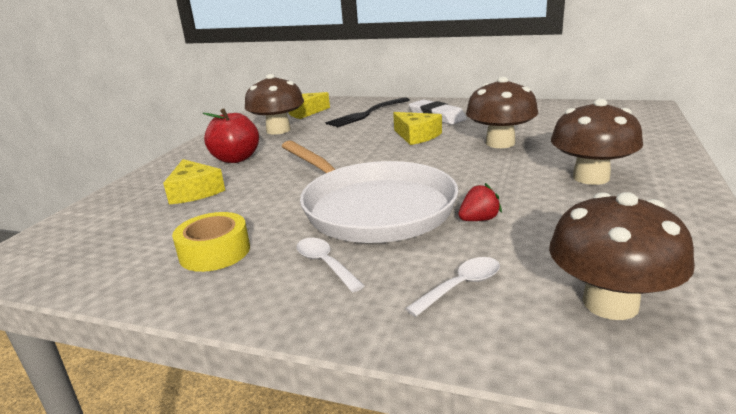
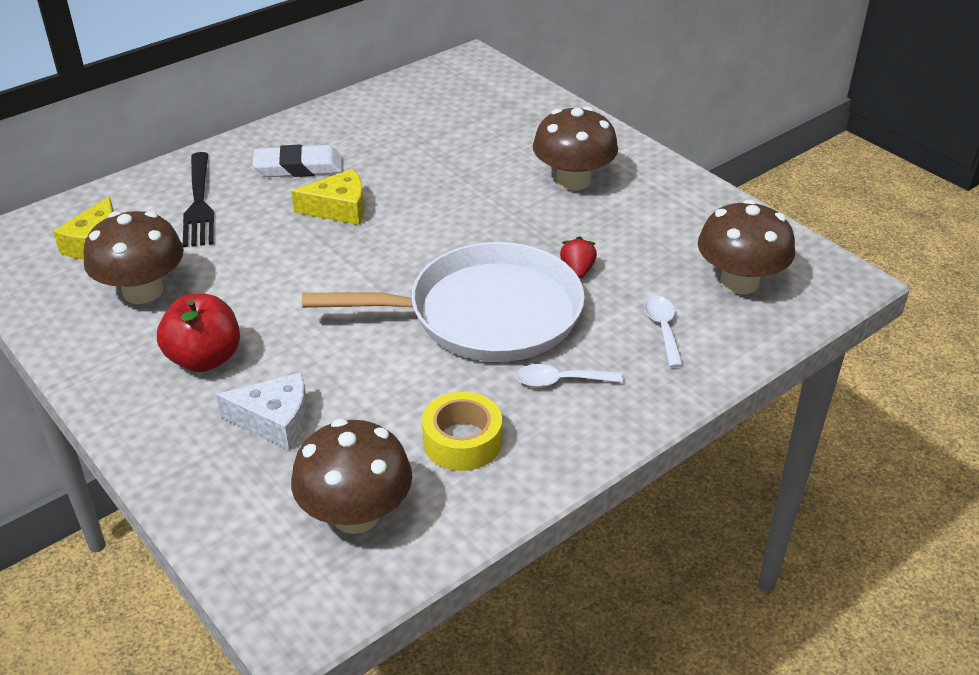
camera: 60 degrees left, 15 degrees up
(194, 191) = (275, 420): yellow cheese -> white cheese
(500, 143) = (438, 176): brown mushroom -> brown mushroom (356, 514)

